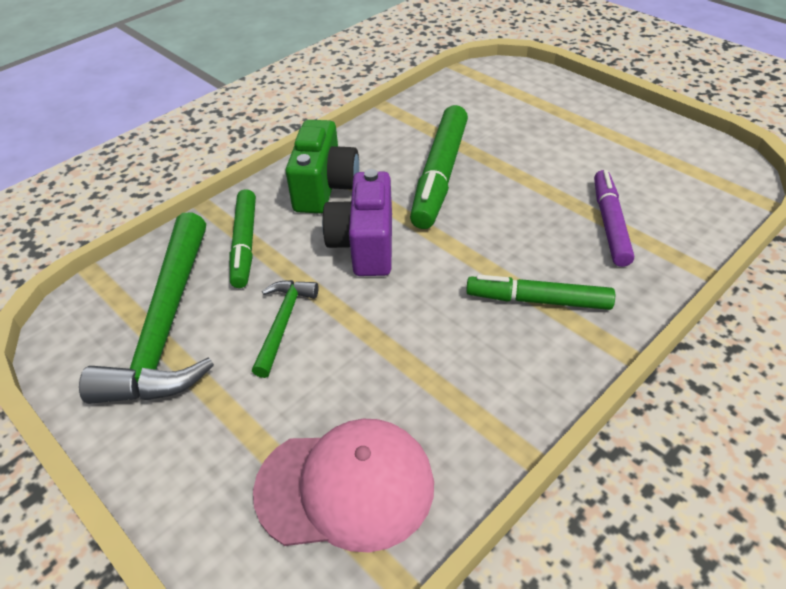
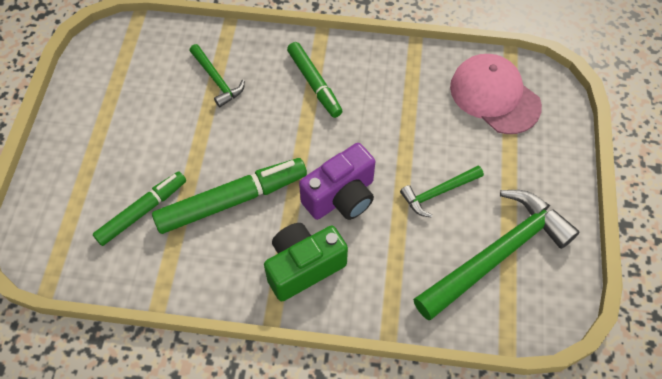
camera: 130 degrees left, 15 degrees up
(244, 244) = (400, 271): green marker -> green marker (142, 211)
(610, 223) = (217, 80): purple marker -> green hammer

